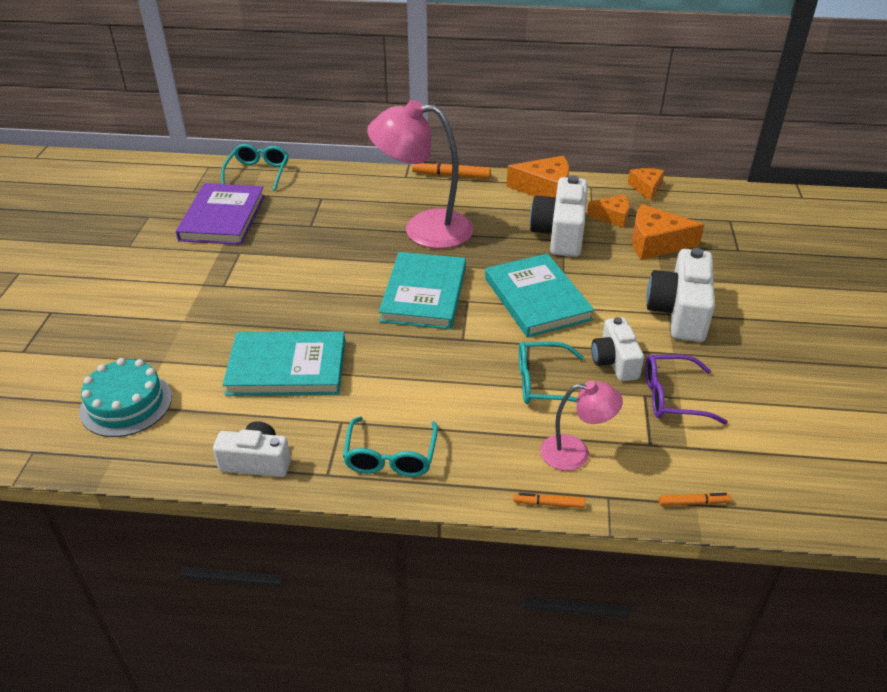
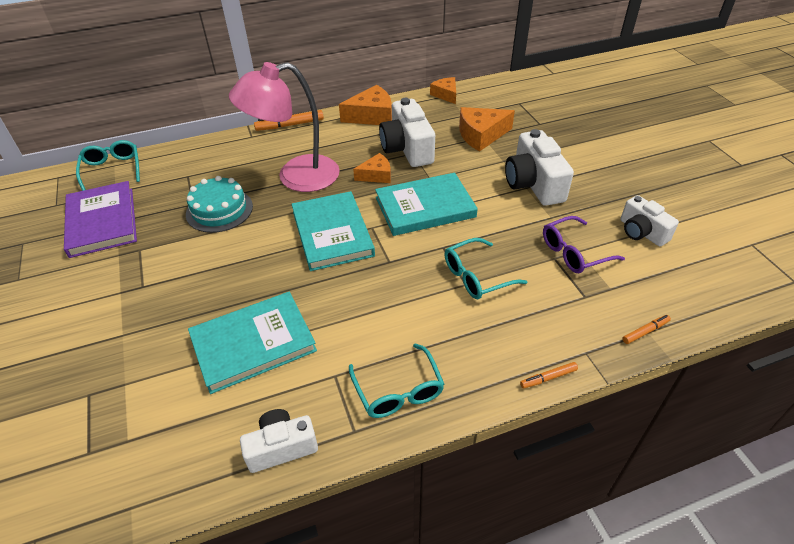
camera: 25 degrees left, 5 degrees up
(126, 404) = (112, 444): turquoise cake -> turquoise cake (219, 210)
(537, 299) = (425, 207): turquoise book -> turquoise book turned 60 degrees counterclockwise
(575, 453) = (538, 325): pink lamp -> none
(612, 217) = (436, 124): orange cheese -> orange cheese (376, 175)
(615, 361) = (515, 239): white camera -> white camera (641, 232)

